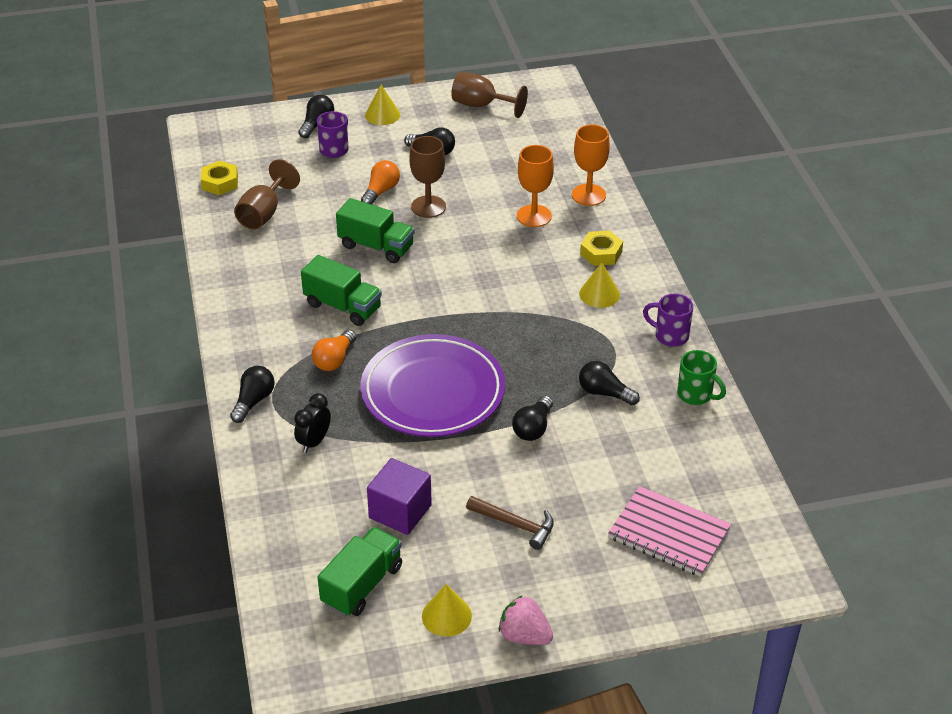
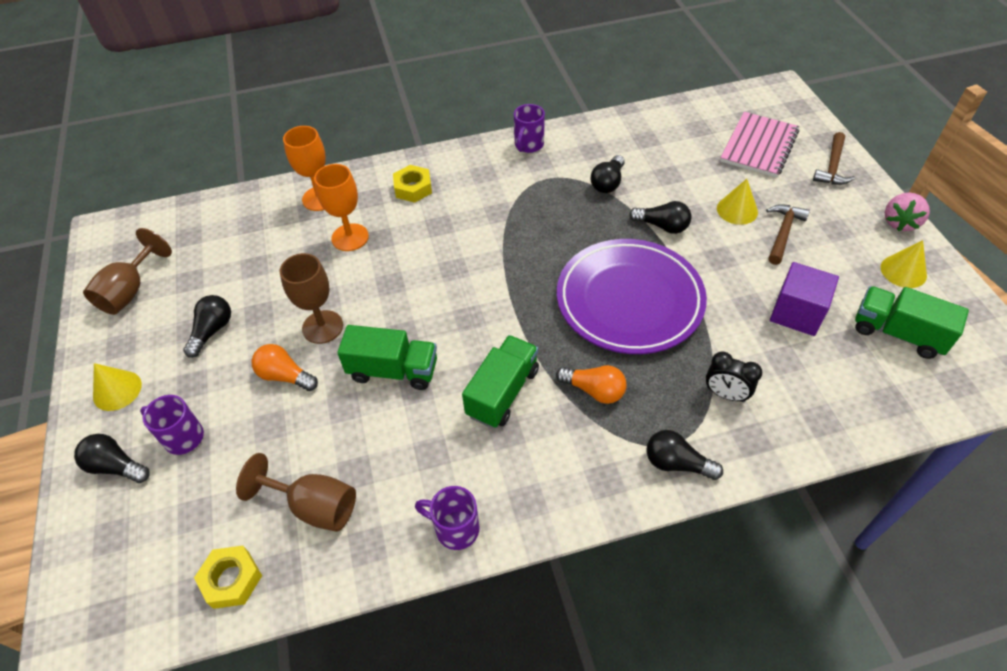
camera: 90 degrees left, 10 degrees up
(229, 280) = (455, 529): none -> purple mug
(376, 246) = (393, 370): green truck -> green truck turned 75 degrees clockwise
(599, 294) = (474, 188): yellow cone -> yellow cone (737, 210)
(628, 597) = (832, 166): none -> brown hammer
(696, 395) = (600, 131): green mug -> none

